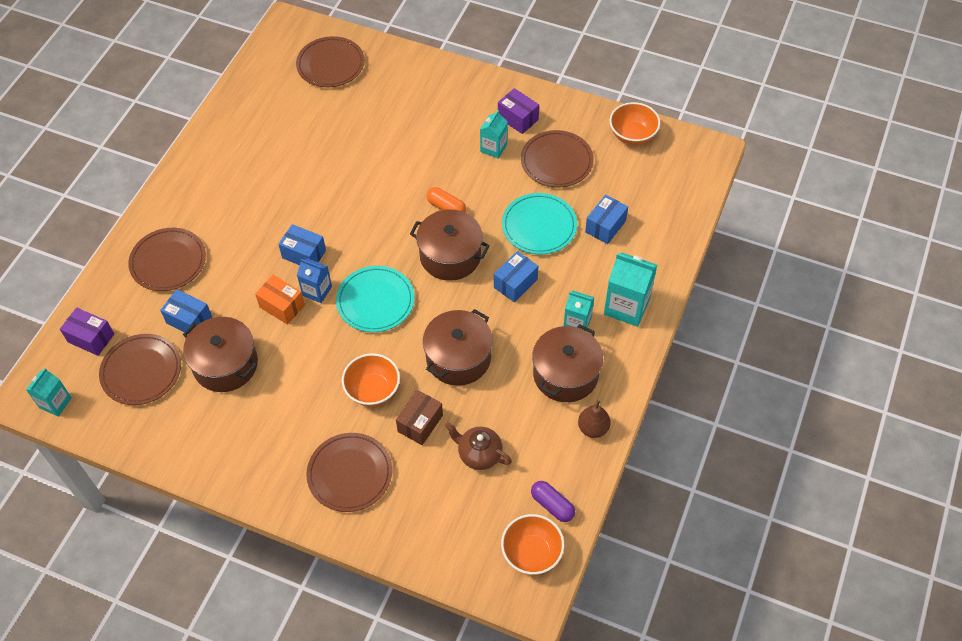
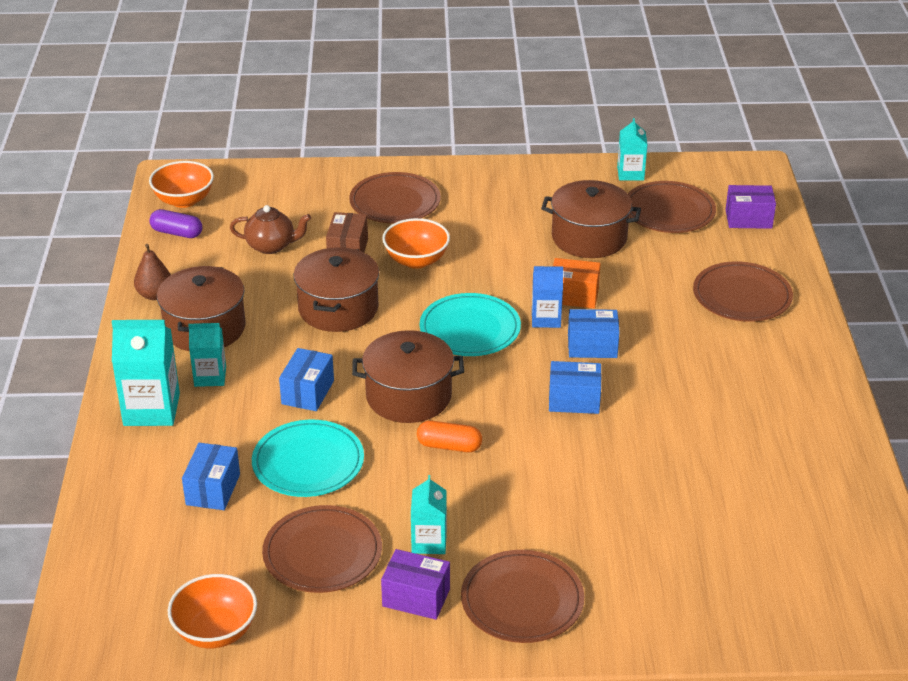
camera: 155 degrees right, 20 degrees down
(55, 403) = (725, 172): turquoise carton -> turquoise carton (630, 173)
(189, 320) = (663, 258): blue box -> blue box (574, 400)
(330, 64) = (772, 585): brown plate -> brown plate (522, 600)

